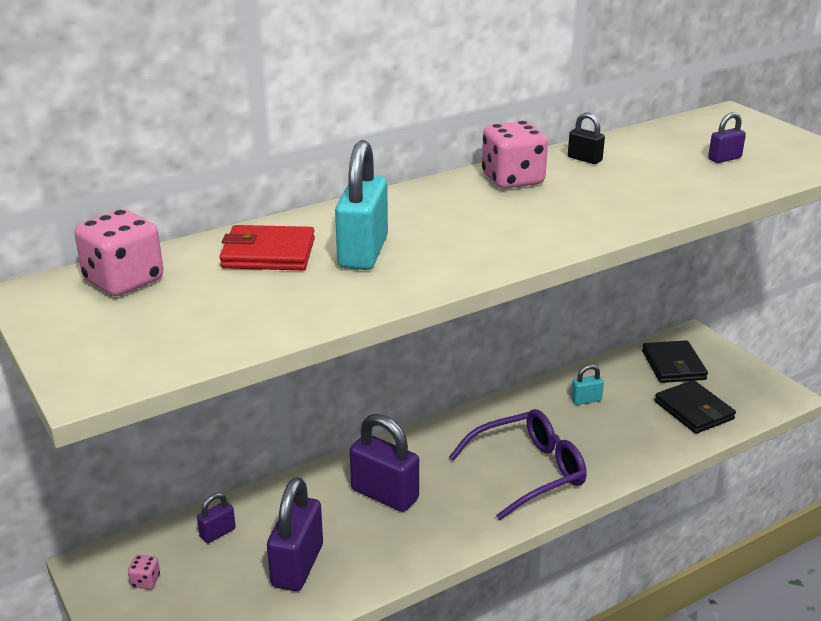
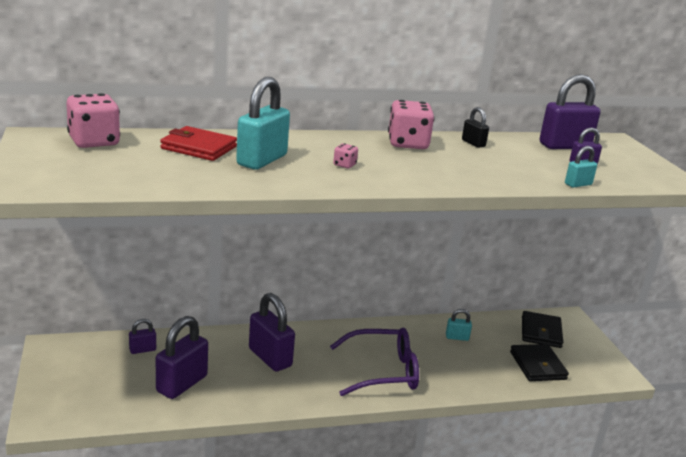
camera: 15 degrees right, 5 degrees down
(145, 581) = (78, 364): pink dice -> pink dice (344, 165)
(685, 137) = (564, 146): none -> purple padlock
(742, 190) = (578, 184): none -> turquoise padlock

